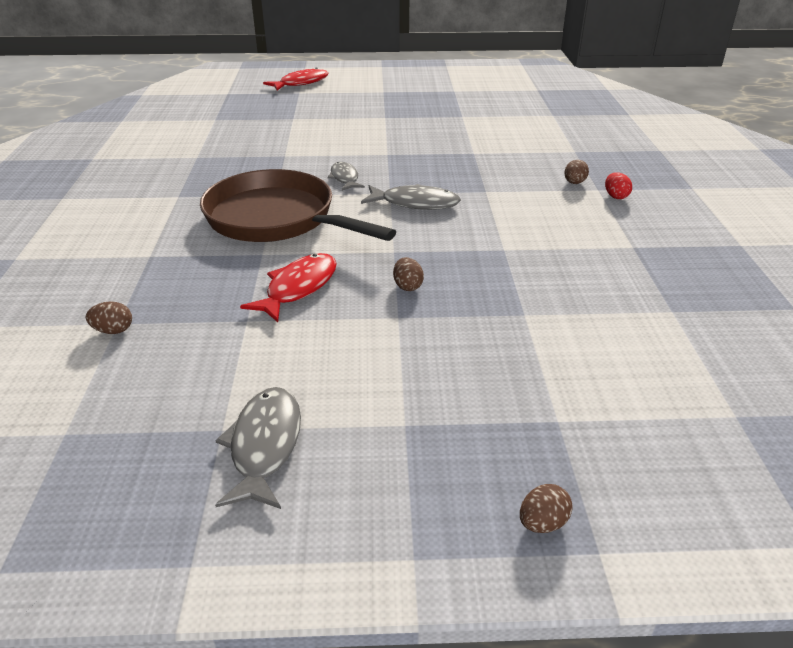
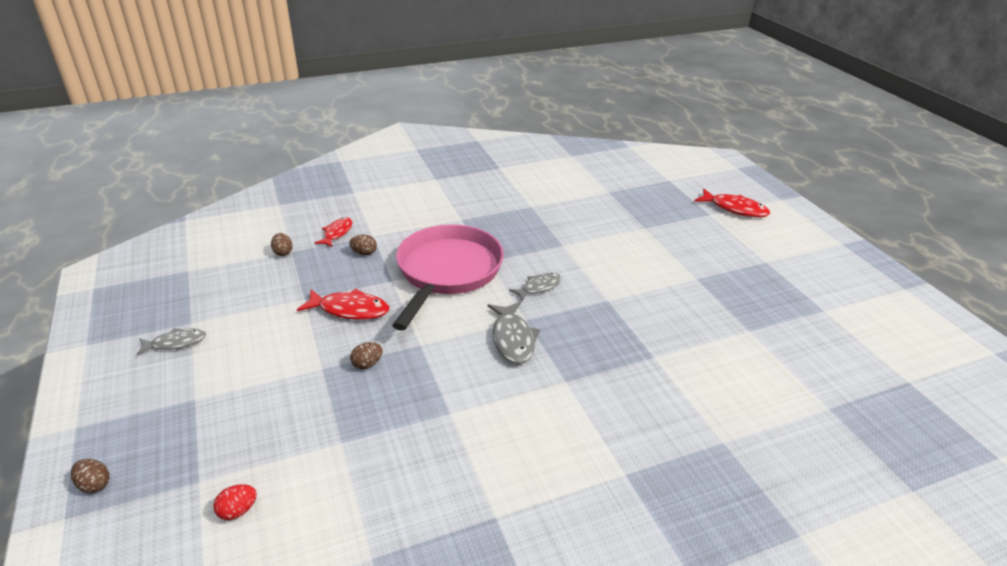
camera: 70 degrees right, 0 degrees up
(111, 281) = (337, 233): none -> red fish
(265, 445) = (175, 343): grey fish -> grey fish, size x0.67
(277, 219) = (447, 272): brown pan -> pink pan
(574, 183) = (629, 450): brown egg -> brown egg (364, 253)
(615, 196) = (615, 493): red egg -> red egg (238, 511)

